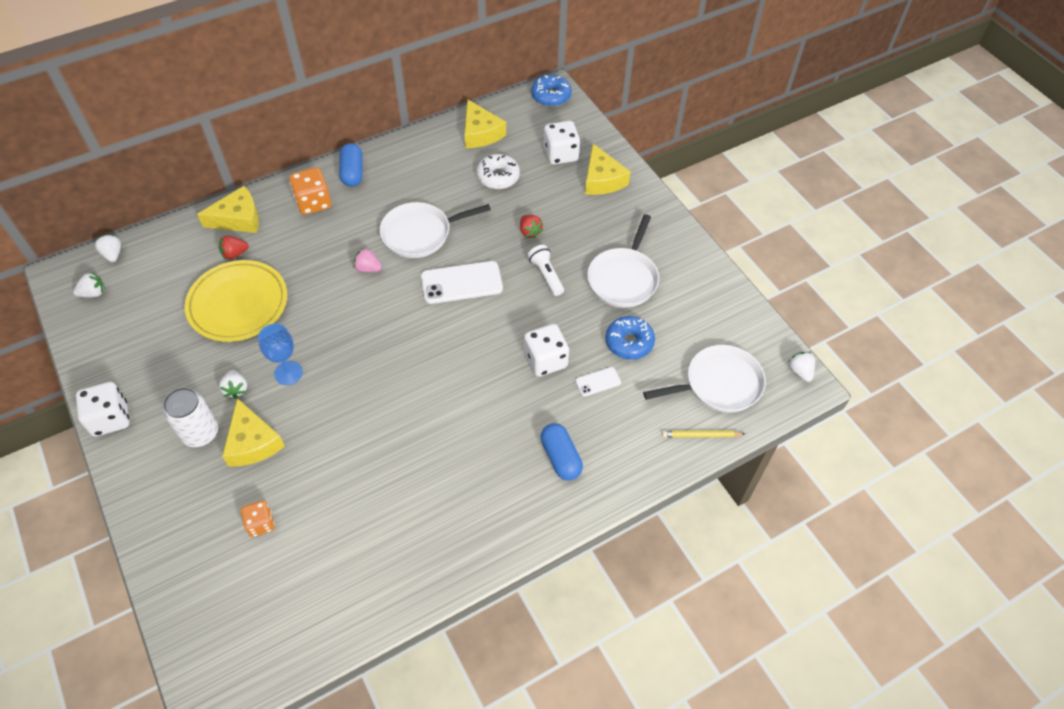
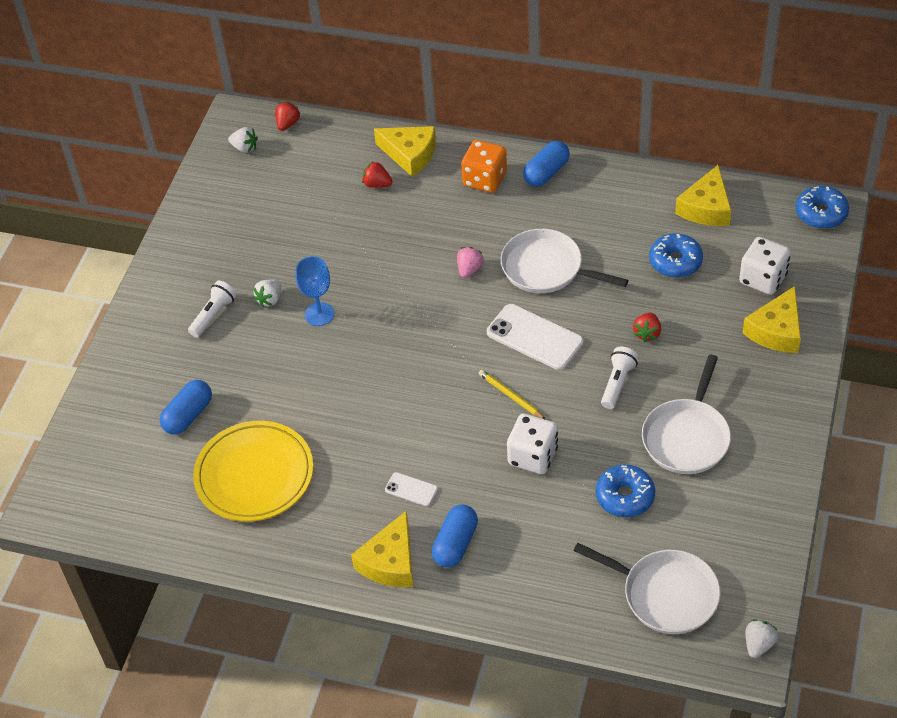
camera: 50 degrees right, 5 degrees down
(110, 418) = (166, 258): white dice -> none
(113, 254) = (287, 124): white strawberry -> red strawberry
(200, 433) = (213, 315): white can -> white flashlight
(238, 304) = (338, 230): yellow plate -> yellow plate (254, 475)
(253, 442) = (241, 350): yellow cheese -> yellow cheese (390, 562)
(261, 523) = (188, 415): orange dice -> blue capsule
(368, 268) = (469, 269): pink strawberry -> pink strawberry turned 45 degrees clockwise
(498, 177) = (675, 262): white donut -> blue donut
(598, 381) = (557, 508): white phone -> white phone (411, 489)
(623, 278) = (687, 437): white pan -> white pan turned 45 degrees counterclockwise
(701, 435) = (596, 622): yellow pencil -> yellow pencil (511, 396)

